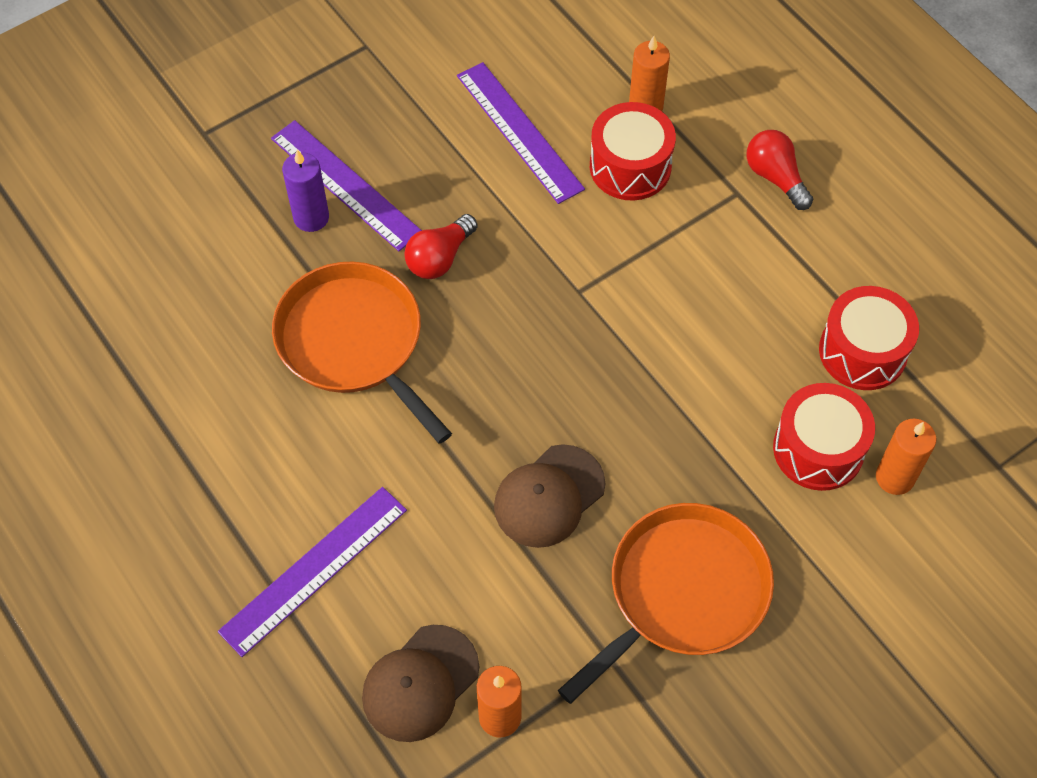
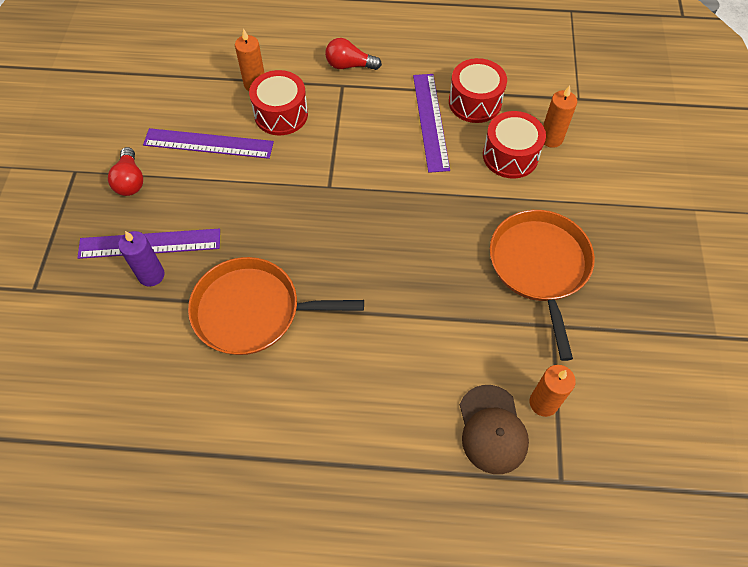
camera: 50 degrees left, 0 degrees up
(314, 570) = (375, 436): purple ruler -> purple ruler (430, 121)
(440, 258) = (244, 232): red light bulb -> red light bulb (130, 181)
(549, 496) = (434, 286): brown cap -> none

